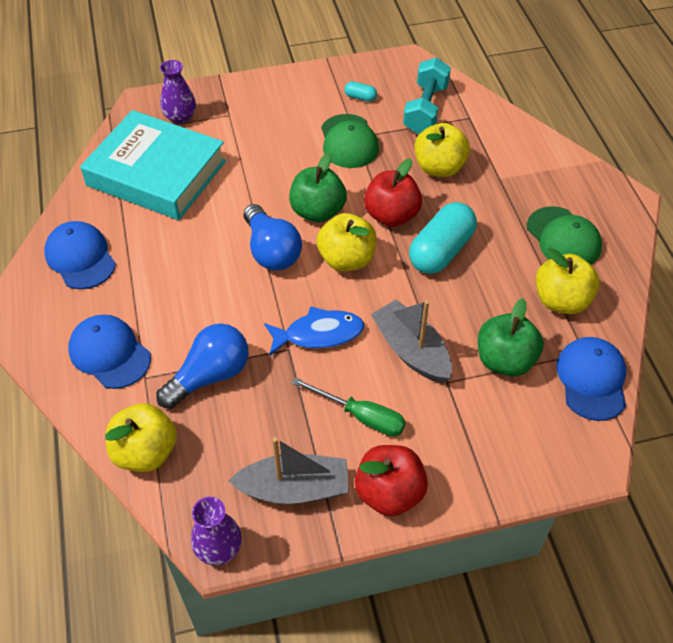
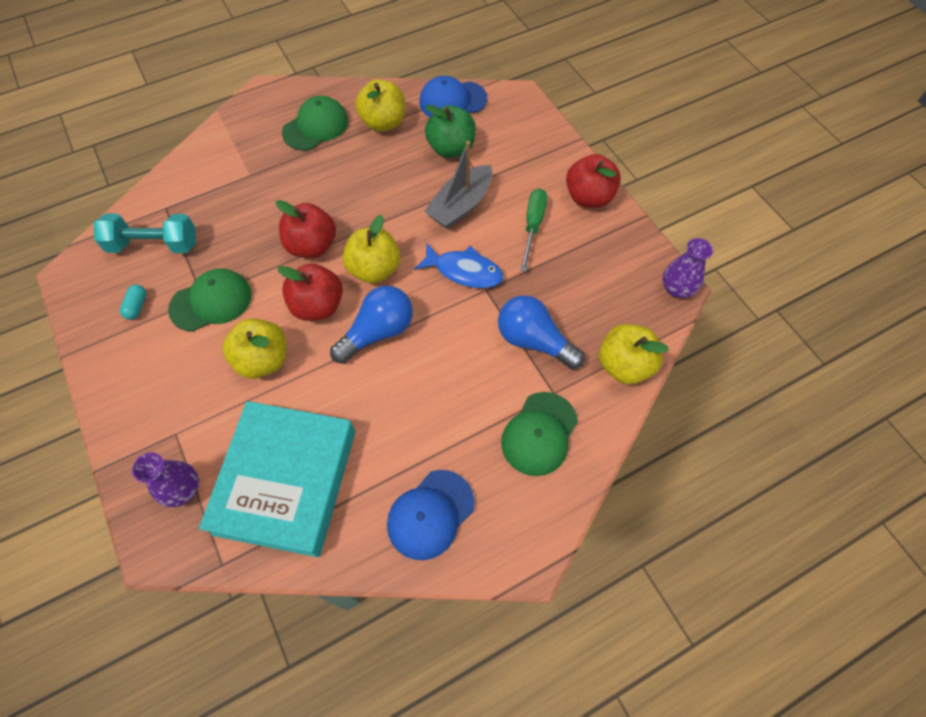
camera: 105 degrees left, 10 degrees up
(109, 353) = (539, 433): blue cap -> green cap
(294, 488) = (610, 254): grey boat -> none
(318, 211) = (318, 306): green apple -> red apple
(318, 334) = (464, 271): blue fish -> blue fish turned 135 degrees clockwise
(439, 168) = (242, 220): yellow apple -> yellow apple (263, 360)
(441, 251) = (348, 203): turquoise capsule -> none

